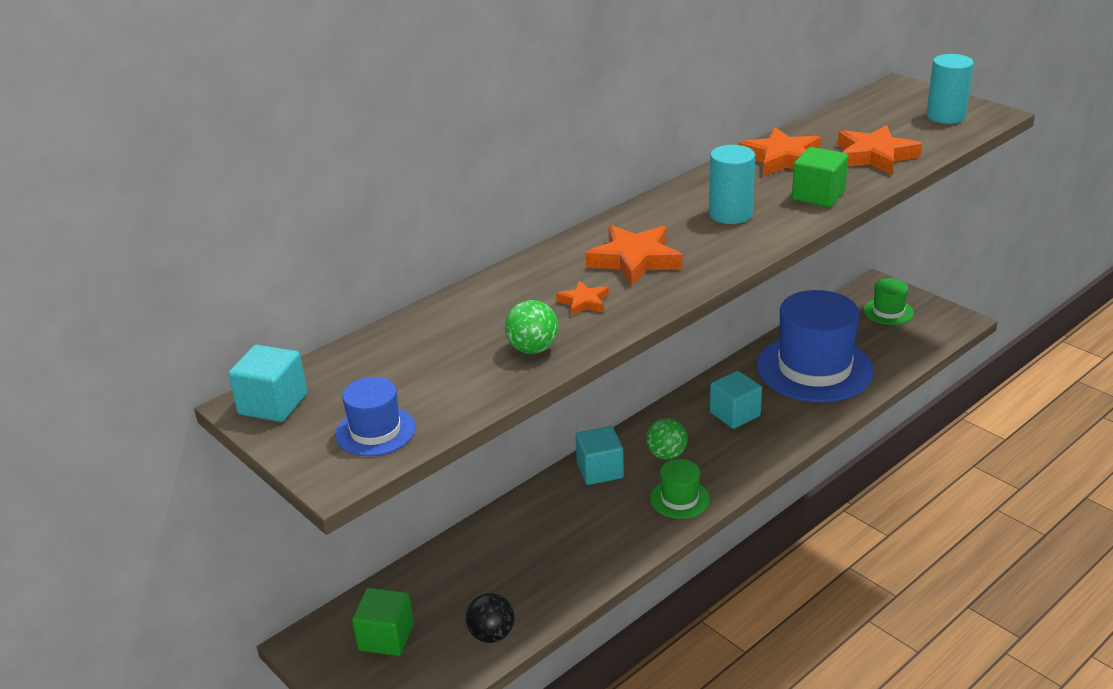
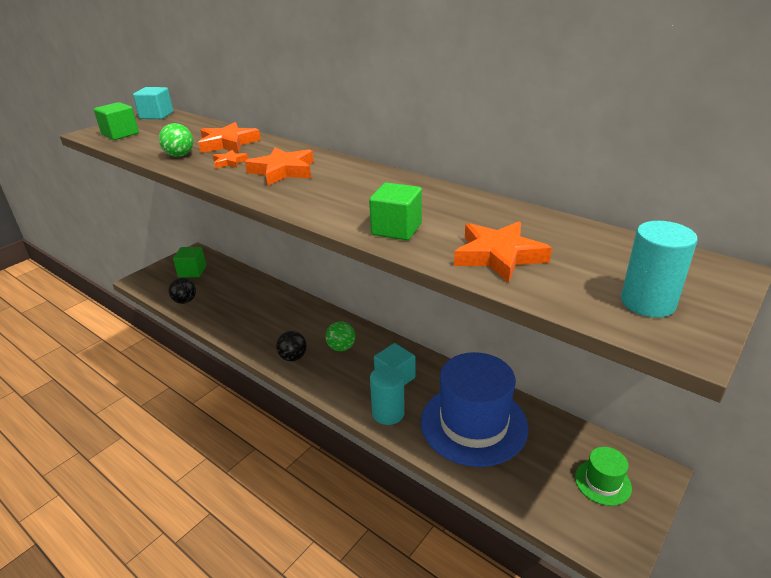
camera: 80 degrees right, 0 degrees up
(375, 431) = (120, 134): blue hat -> green cube
(600, 470) = (323, 321): turquoise cube -> none
(679, 499) = (293, 357): green hat -> black ball
(730, 214) = (355, 196): turquoise cylinder -> turquoise cylinder (388, 413)
(781, 159) = (472, 211): orange star -> orange star (228, 143)

